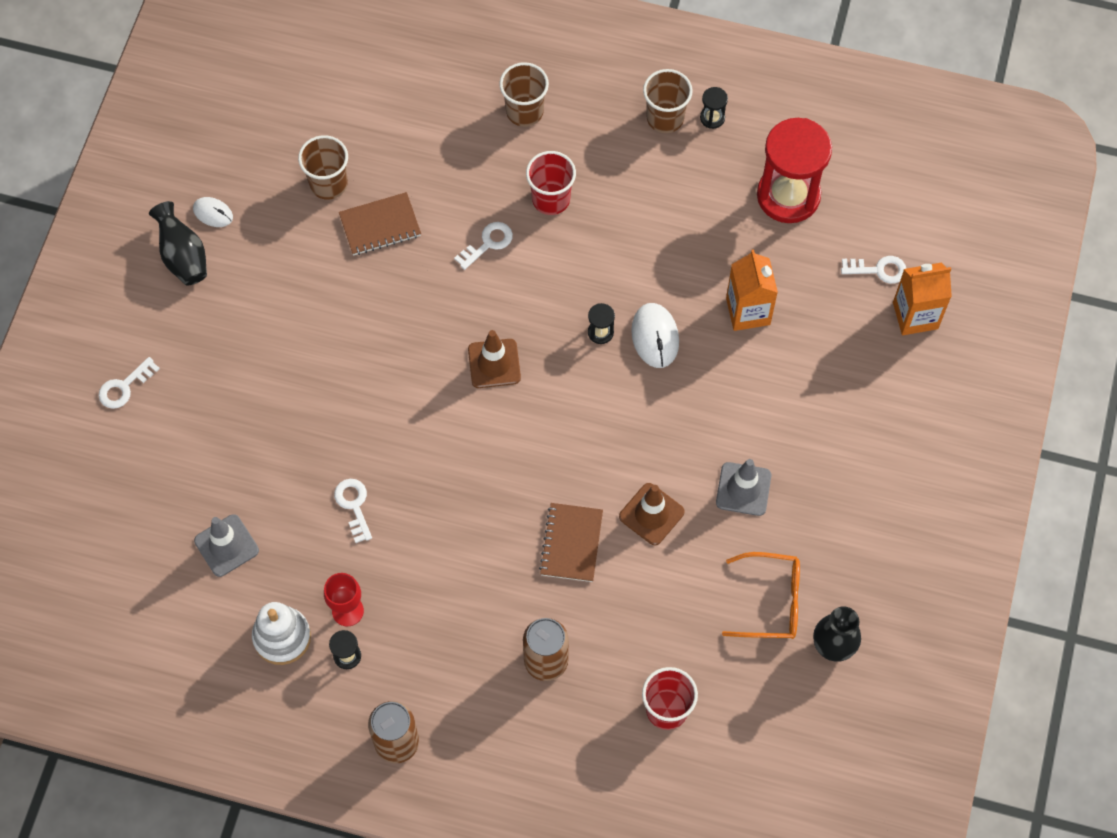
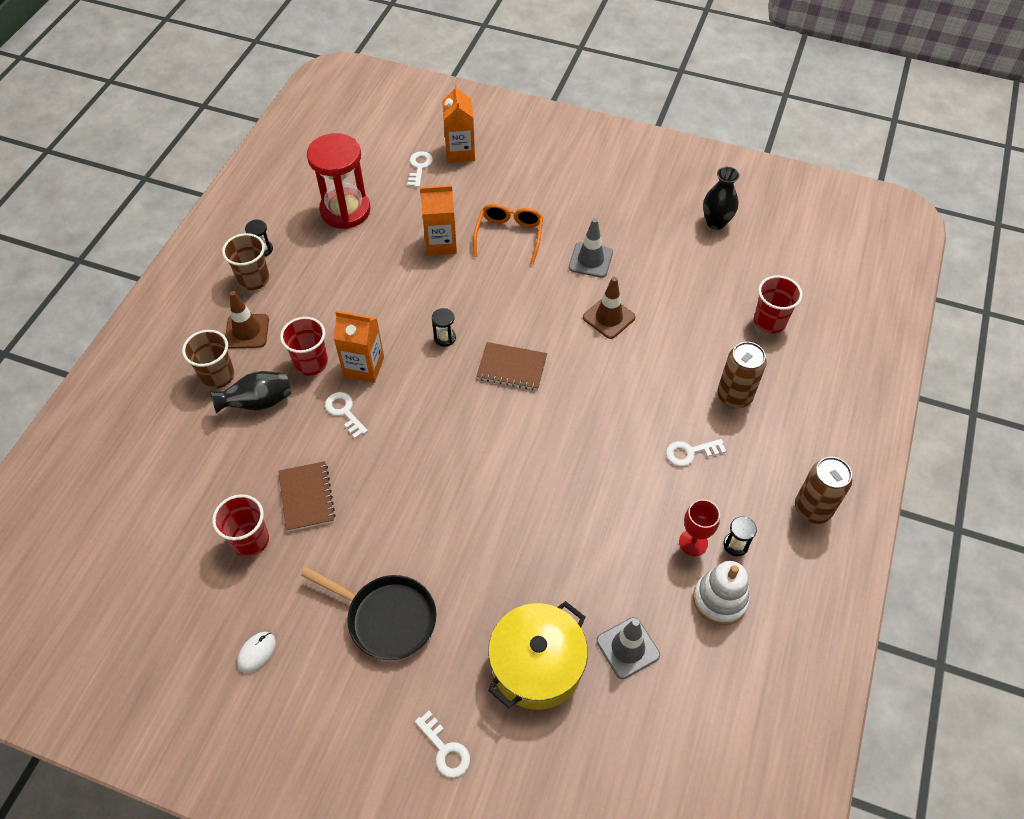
camera: 85 degrees left, 10 degrees down
(183, 256) = (301, 684): black vase -> black vase (258, 402)
(206, 461) = (537, 665): none -> yellow pot
(251, 319) = (386, 618): none -> black pan
(328, 184) = (250, 540): brown cup -> red cup
(354, 505) = (591, 533): white key -> white key (690, 452)
(494, 363) = (463, 415): brown traffic cone -> brown traffic cone (247, 331)
(550, 253) = (364, 367): none -> orange carton
(571, 543) = (632, 371): brown notebook -> brown notebook (512, 367)
(655, 337) = (454, 302): white mouse -> none
(771, 601) = (681, 252): orange glasses -> orange glasses (509, 235)

